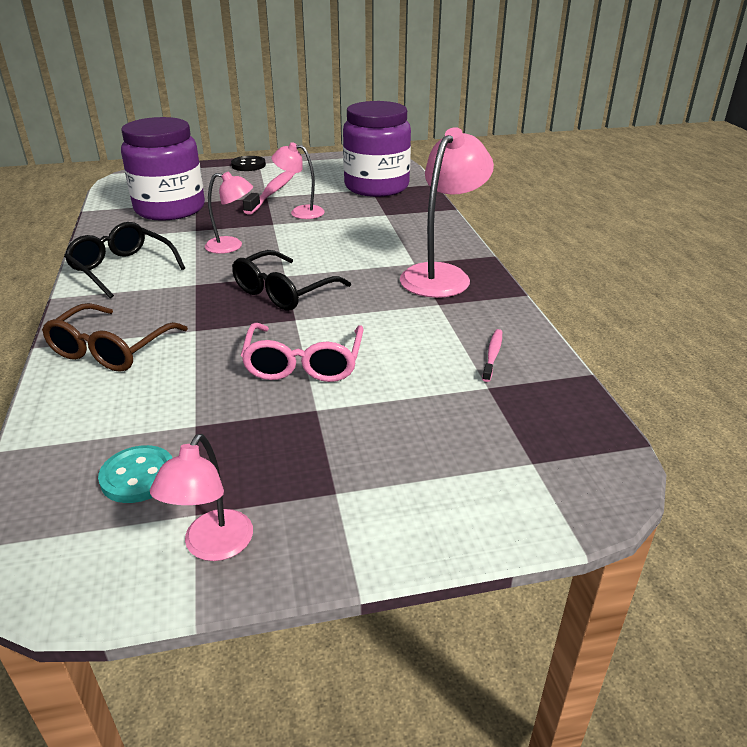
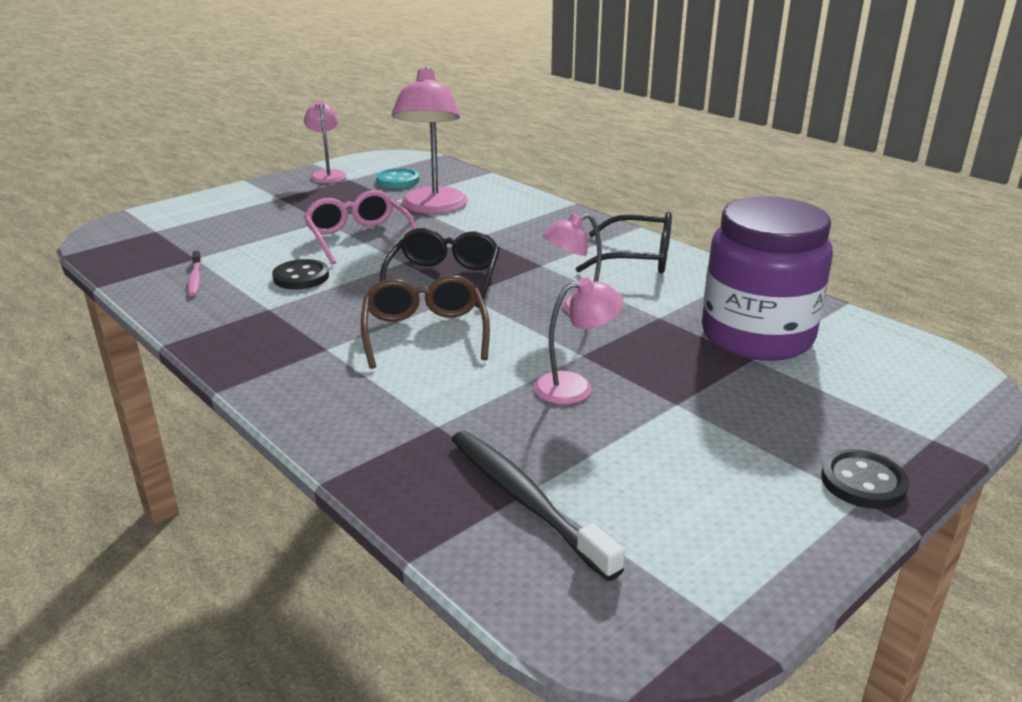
camera: 150 degrees right, 5 degrees down
(111, 350) = (518, 213): brown glasses -> brown glasses (425, 333)
(272, 192) = (683, 416): pink toothbrush -> none
(376, 187) = (525, 500): purple jar -> black toothbrush
(395, 328) = (301, 277): none -> black button
(442, 275) = (280, 341): pink lamp -> pink lamp (433, 207)

